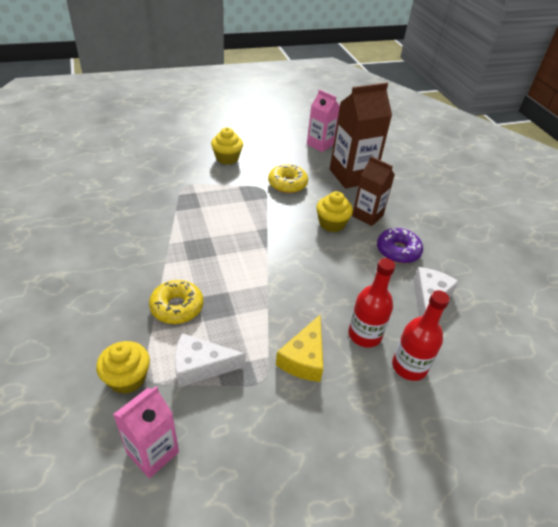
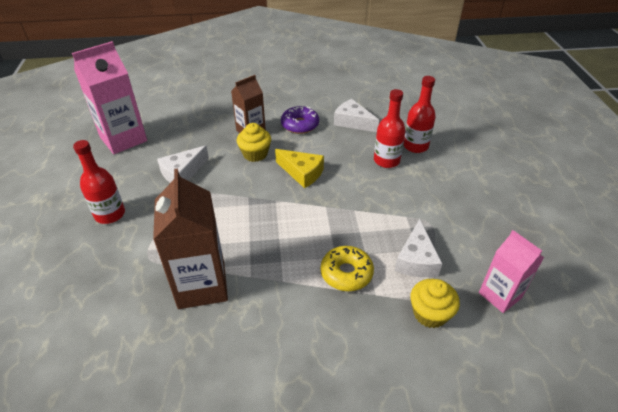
camera: 75 degrees left, 0 degrees up
(227, 158) = (110, 214): yellow cupcake -> red bottle
(287, 184) = (182, 173): yellow donut -> white cheese
(304, 358) = (408, 196): yellow cheese -> yellow cheese (302, 173)
(320, 144) = (123, 139): pink carton -> pink carton, size x1.62
(352, 176) = (189, 129): brown carton -> brown carton (202, 285)

